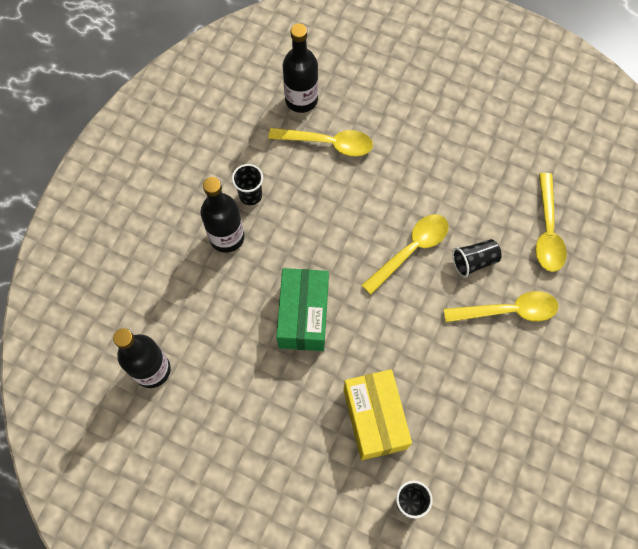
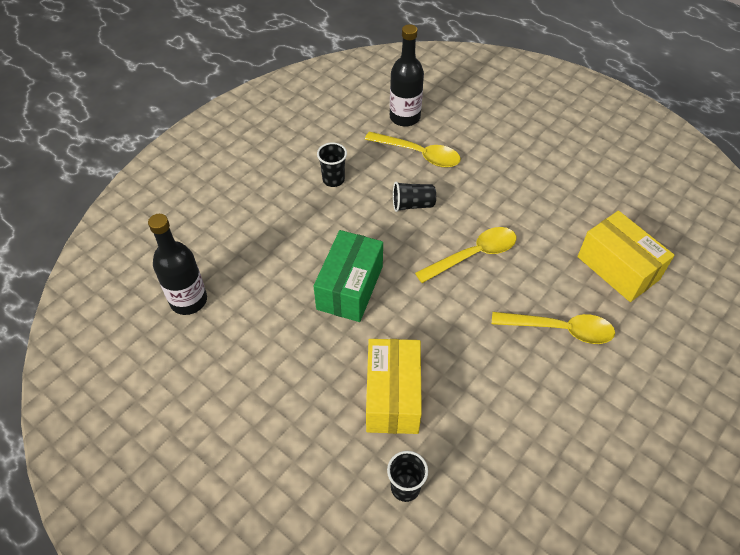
camera: 15 degrees right, 15 degrees down
(227, 237) = (299, 207): black bottle -> none
(474, 261) = (535, 278): black cup -> black cup (412, 205)
(547, 231) = (618, 268): yellow spoon -> yellow box

